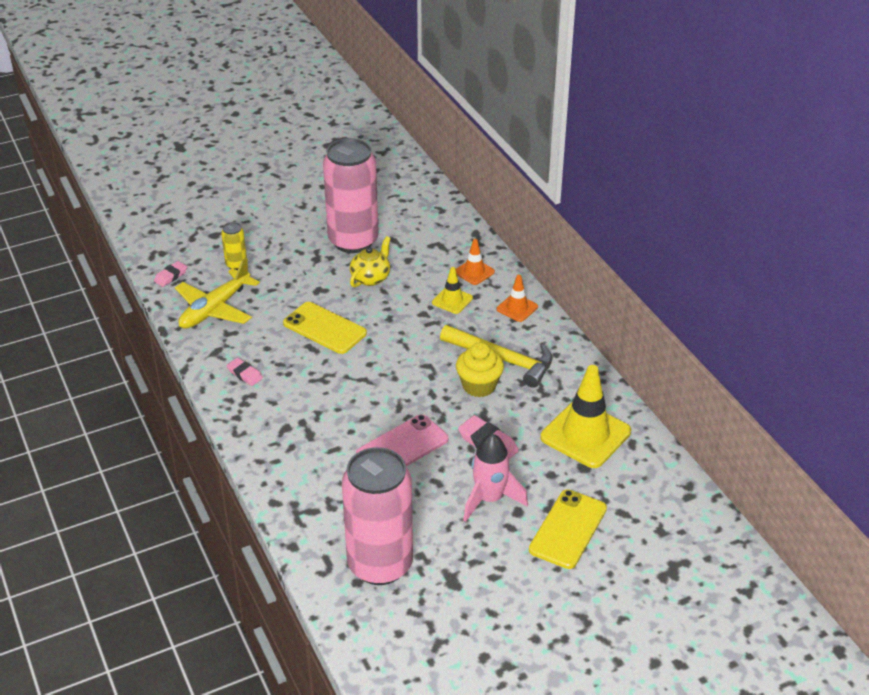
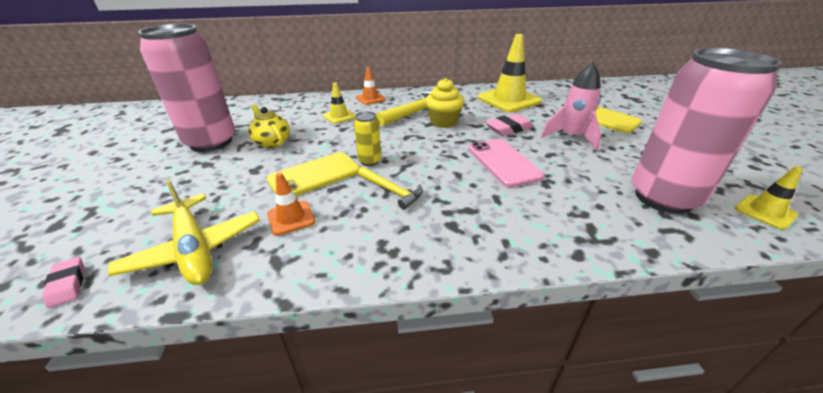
camera: 70 degrees left, 5 degrees down
(236, 264) = (138, 217): yellow can -> yellow can (369, 161)
(245, 374) = (341, 242): pink eraser -> none
(319, 382) = (392, 191): none -> yellow hammer
(383, 636) = (765, 212): none -> yellow traffic cone
(474, 272) = (316, 105): orange traffic cone -> orange traffic cone (291, 218)

